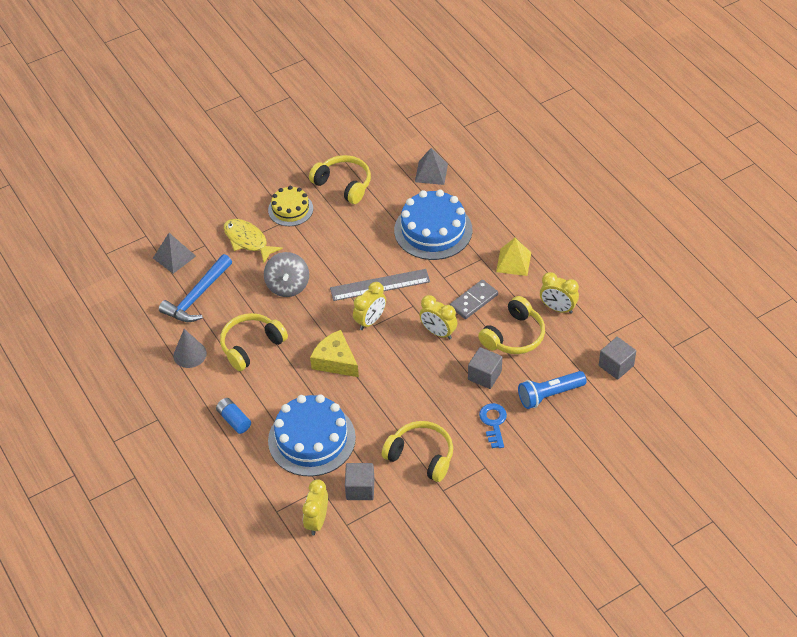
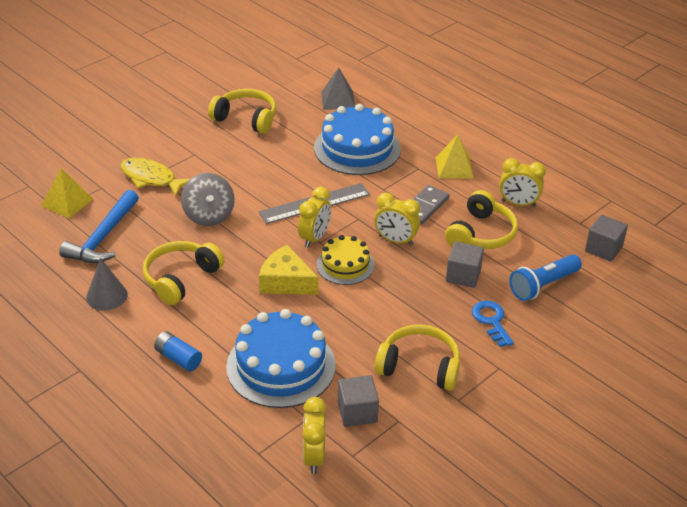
camera: 15 degrees left, 10 degrees down
(174, 257) = (67, 202): grey pyramid -> yellow pyramid
(290, 209) = (193, 145): yellow cake -> yellow cake (345, 265)

